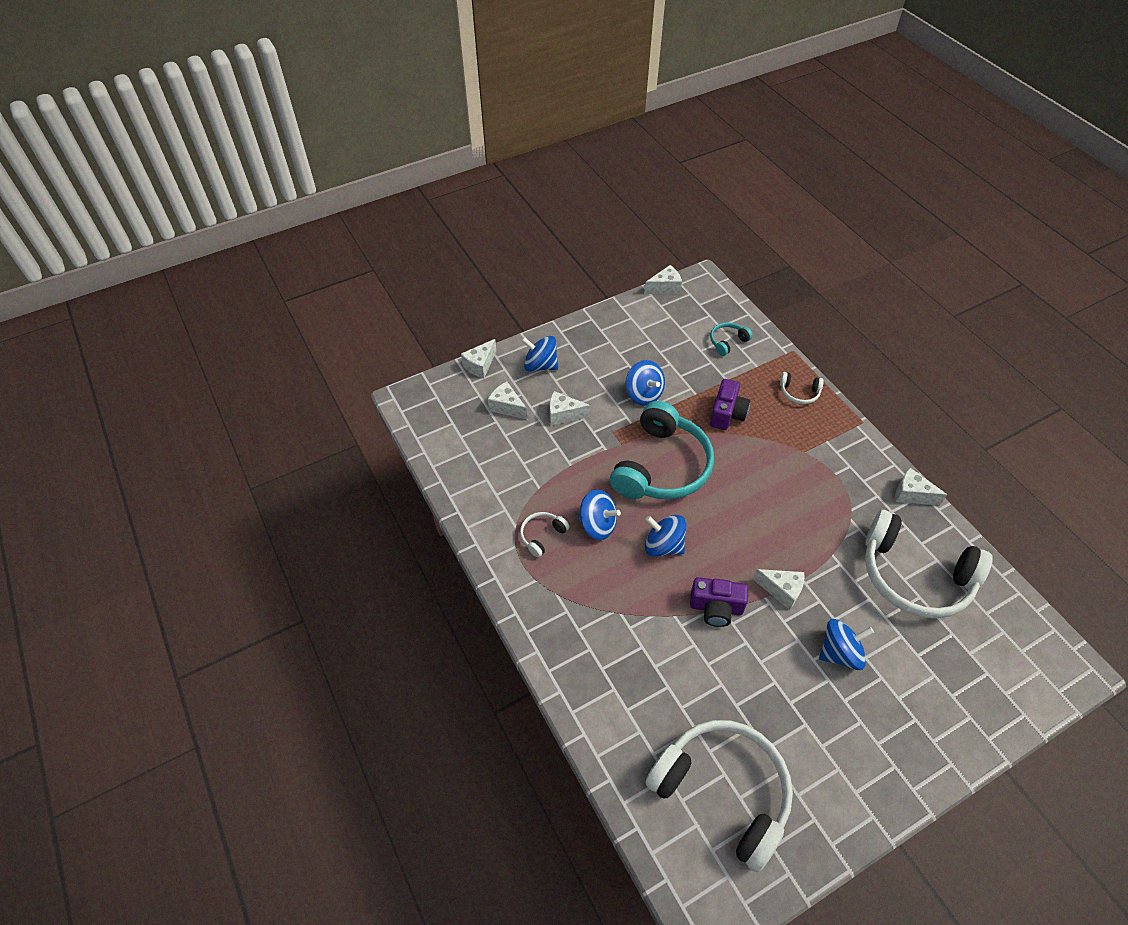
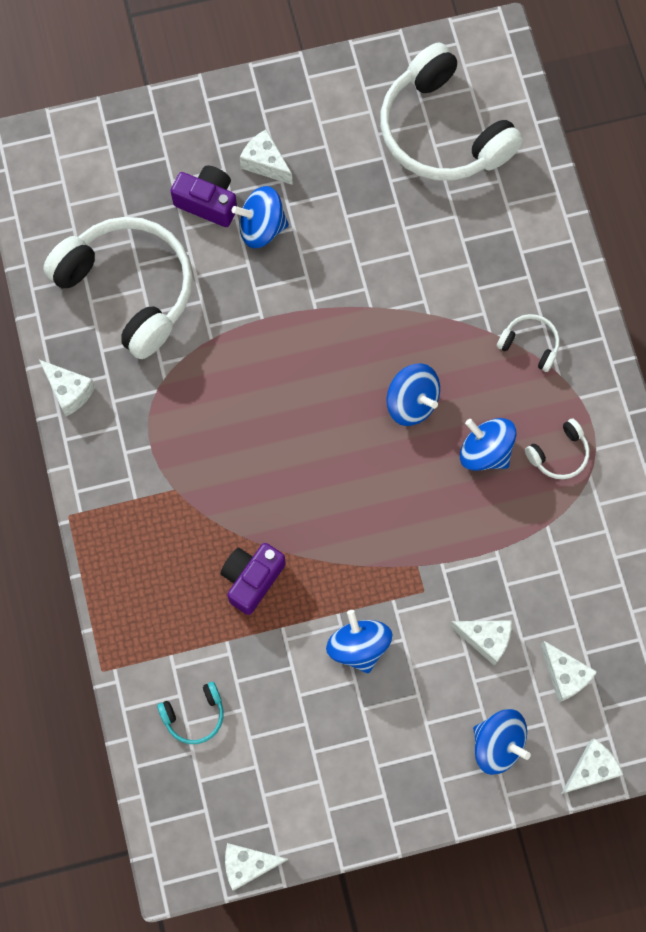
camera: 165 degrees left, 20 degrees up
(662, 466) = (374, 516): turquoise headphones -> none
(716, 608) = (377, 310): purple camera -> purple camera (208, 202)
(781, 590) = (293, 311): white cheese -> white cheese (265, 163)
(799, 393) = (132, 588): white headphones -> white headphones (530, 344)

